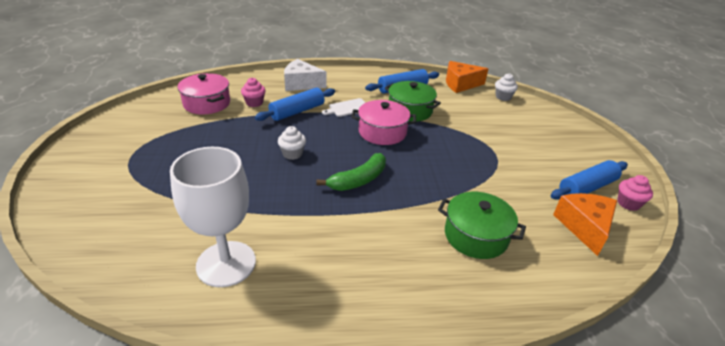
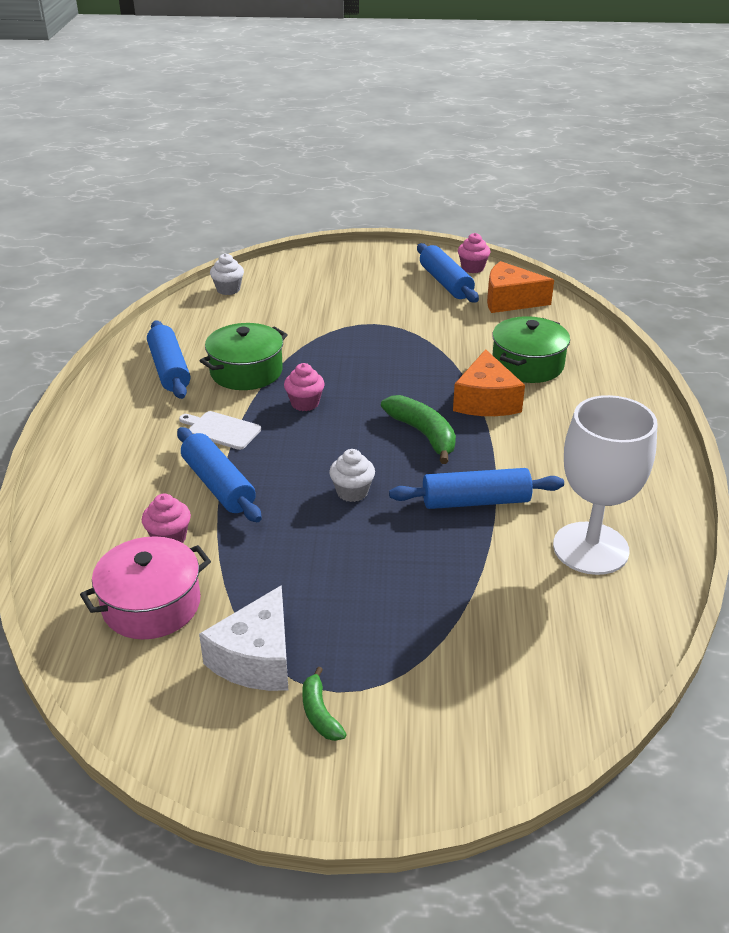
camera: 80 degrees left, 0 degrees up
(117, 153) = (320, 713): none -> green banana
(283, 204) = (475, 501): none -> blue rolling pin
(301, 84) = (110, 478): white cheese -> white cheese (256, 658)
(348, 108) = (221, 430): white cutting board -> white cutting board turned 135 degrees clockwise
(382, 132) = (305, 403): pink pot -> pink cupcake
(460, 84) = (175, 316): orange cheese -> orange cheese (486, 401)

